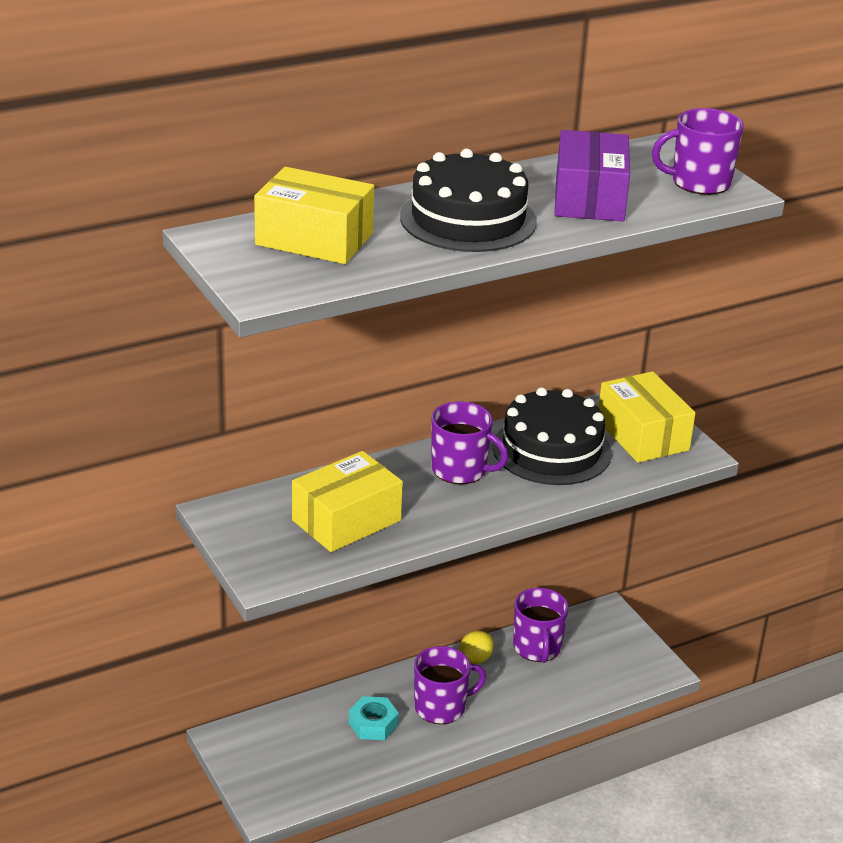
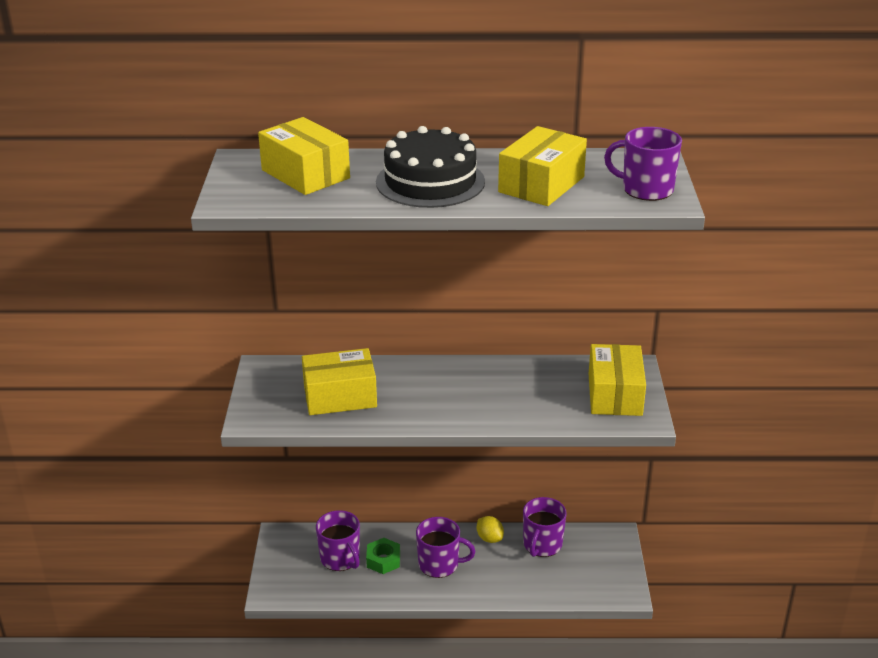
camera: 30 degrees right, 0 degrees up
(373, 724) = (383, 560): turquoise nut -> green nut
(460, 470) = (452, 383): purple mug -> purple mug (340, 558)
(475, 659) = (489, 538): yellow lemon -> yellow lemon turned 75 degrees clockwise
(551, 450) = (533, 387): black cake -> none
(589, 198) = (541, 184): purple box -> yellow box

